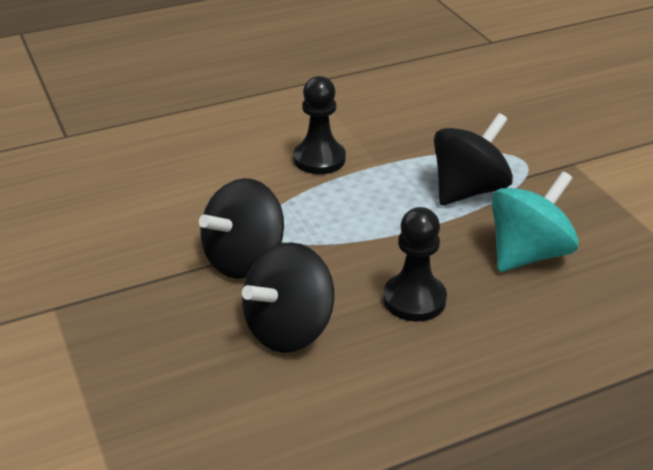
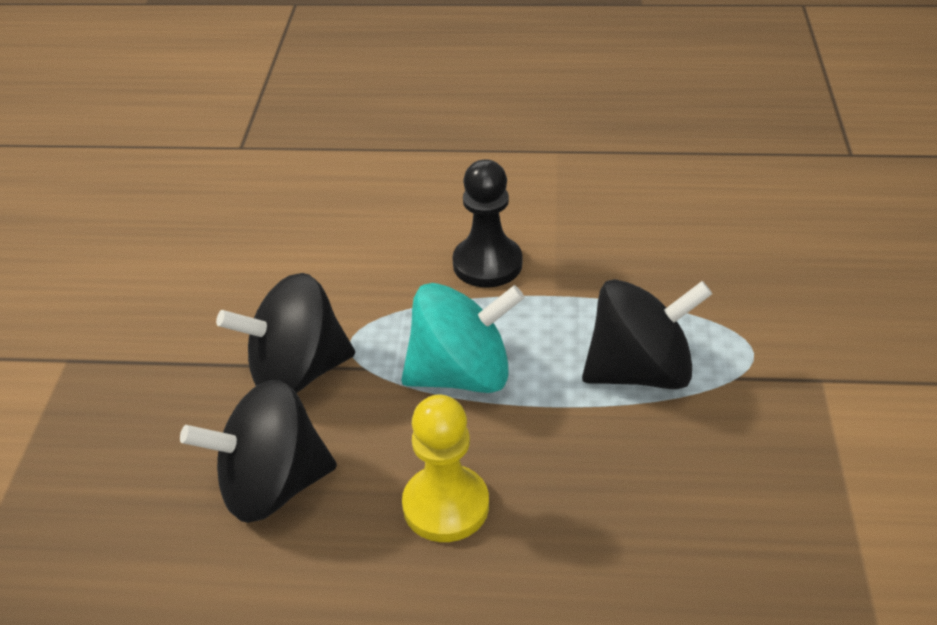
camera: 30 degrees right, 5 degrees up
(414, 299) = (446, 506): black pawn -> yellow pawn
(528, 254) = (645, 497): turquoise spinning top -> turquoise spinning top (461, 375)

